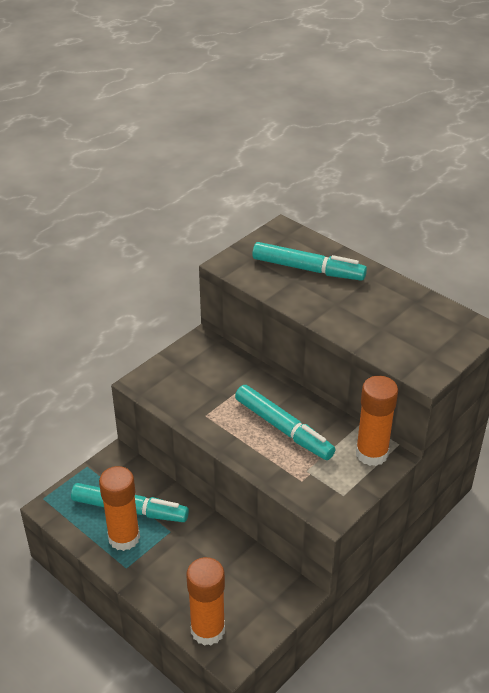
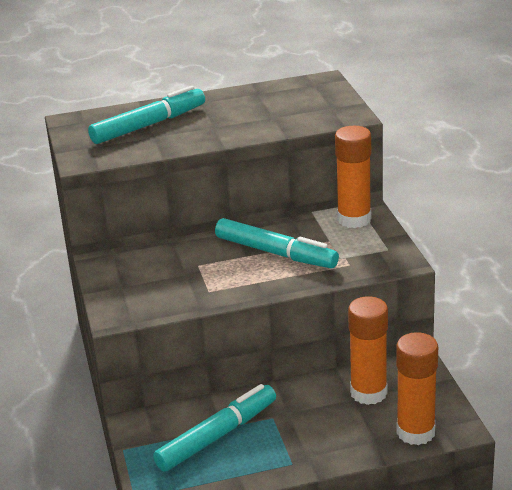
camera: 55 degrees left, 10 degrees down
(124, 537) = (251, 452): orange glue stick -> orange glue stick (368, 393)
(283, 428) = (276, 253): turquoise marker -> turquoise marker turned 45 degrees clockwise

